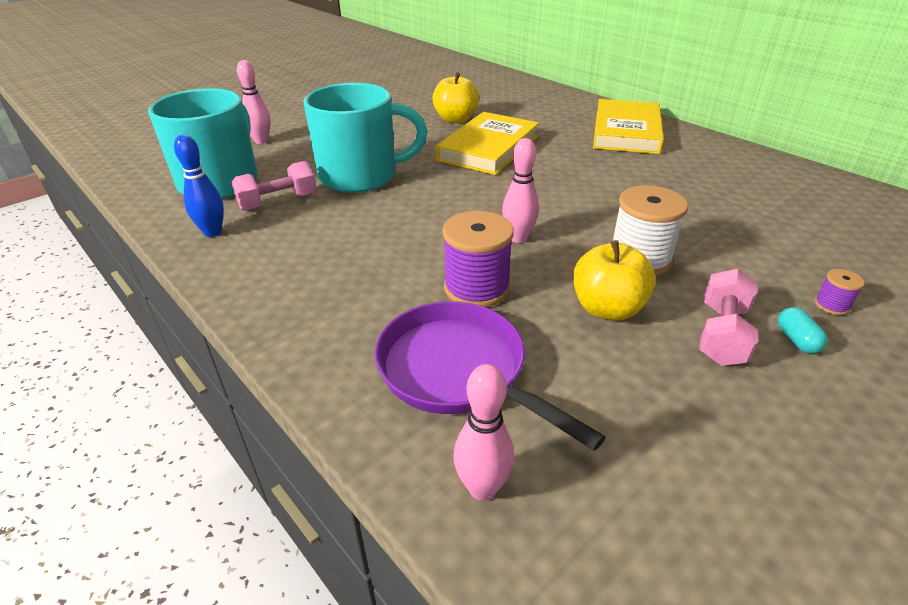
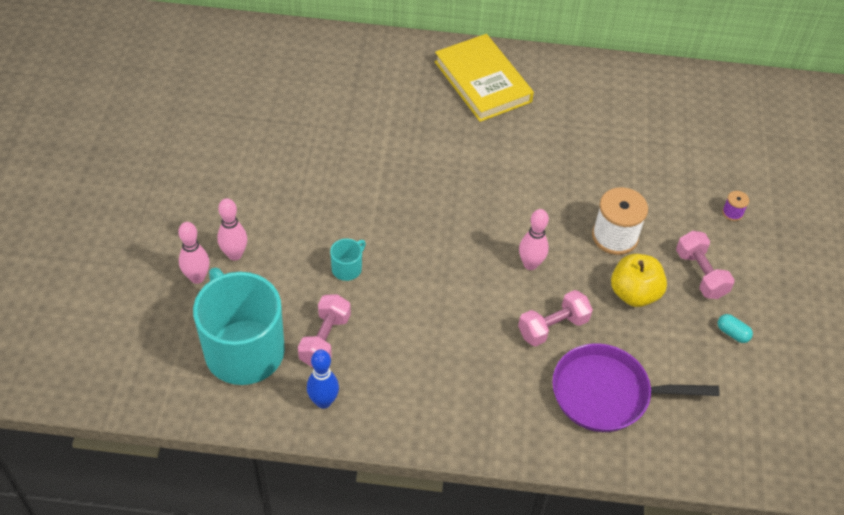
camera: 45 degrees left, 15 degrees up
(361, 176) = (347, 268): turquoise mug -> turquoise mug, size x0.40
(455, 119) = (330, 140): yellow apple -> none
(476, 288) = (553, 327): purple spool -> pink dumbbell
(482, 488) = (682, 447): pink bowling pin -> pink bowling pin (235, 254)
(488, 148) = (403, 169): yellow book -> none
(796, 340) = (734, 254): turquoise capsule -> turquoise capsule (732, 333)

